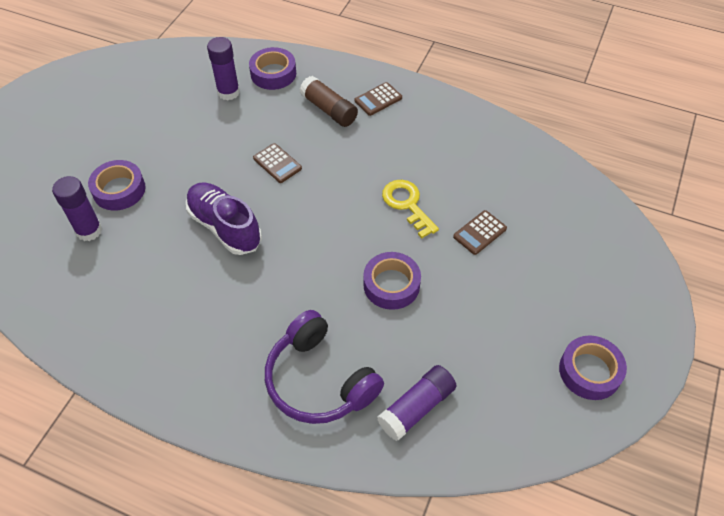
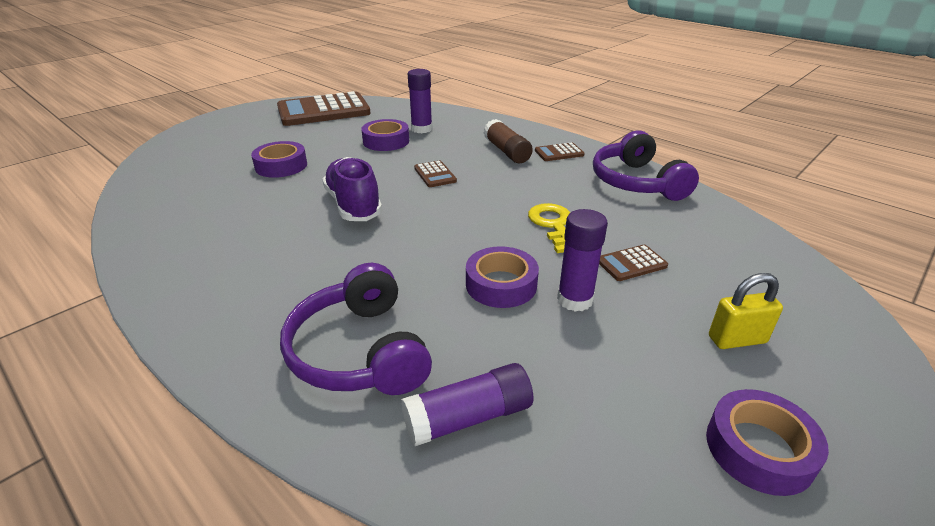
camera: 20 degrees right, 20 degrees down
(89, 230) = (232, 184): purple glue stick -> purple glue stick (575, 300)
(103, 84) = (323, 111): none -> brown calculator
(273, 73) = (468, 125): purple tape -> purple tape (386, 141)
(458, 127) = (636, 182): none -> purple headphones
(565, 288) = (737, 339): none -> yellow padlock

